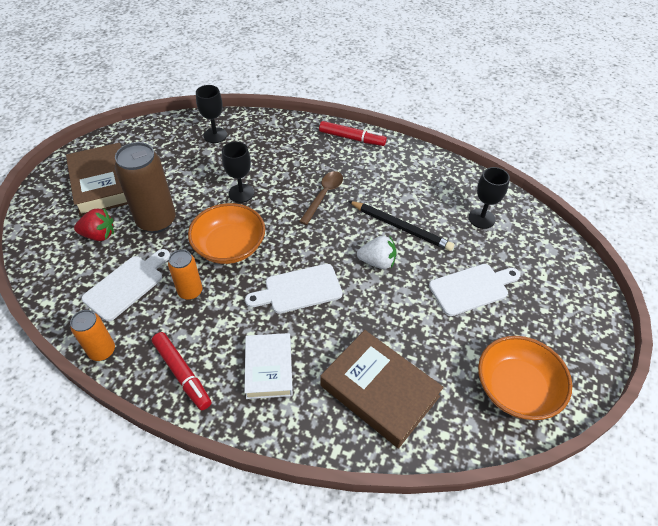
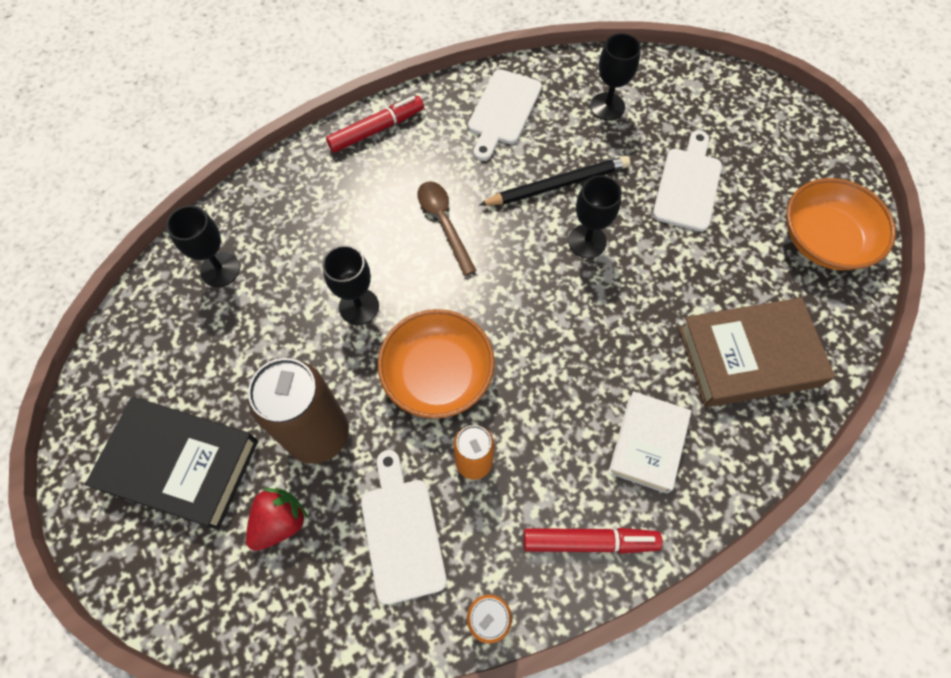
camera: 50 degrees left, 15 degrees up
(103, 184) = (180, 464): brown book -> black book
(269, 368) = (648, 444): white book -> white book turned 75 degrees clockwise
(298, 289) = (564, 344): white cutting board -> white cutting board (503, 111)
(377, 262) = (587, 241): white strawberry -> black goblet

